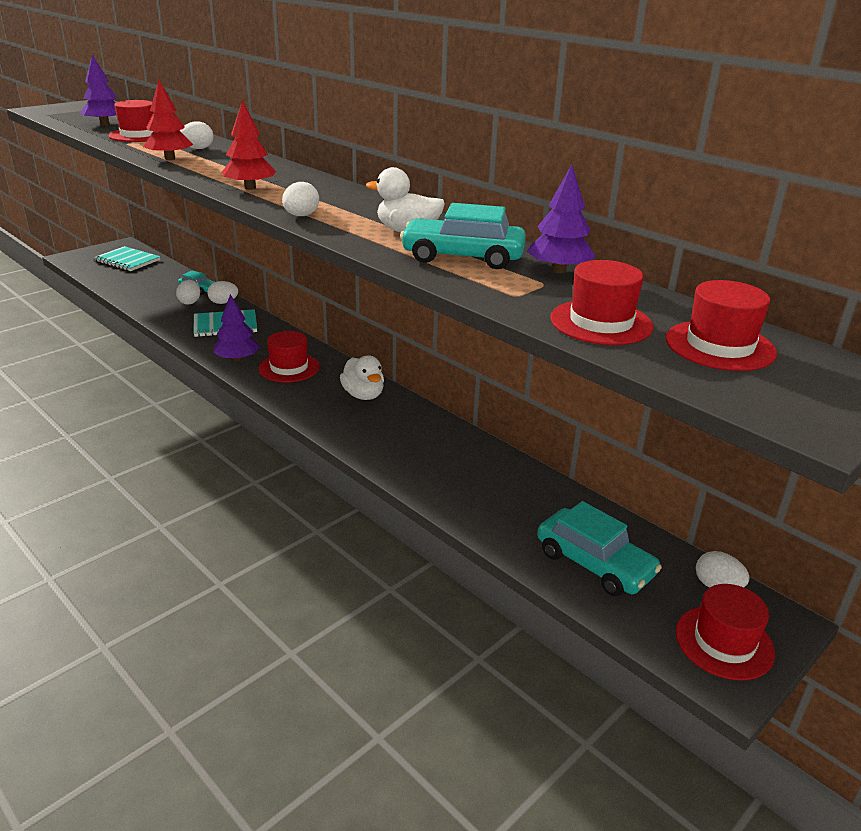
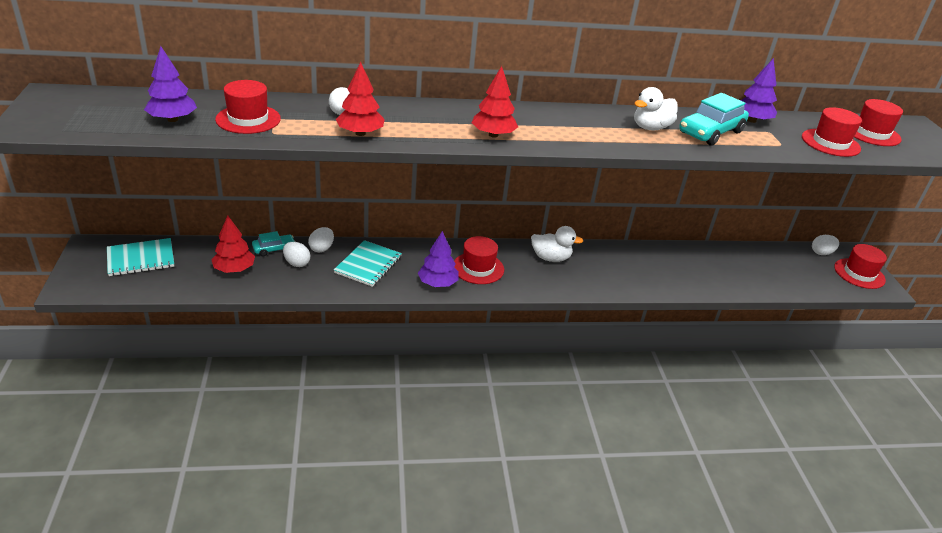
camera: 55 degrees left, 5 degrees up
(153, 287) = (234, 269): none -> red tree
(301, 216) = (584, 143): white egg -> none
(594, 563) = (785, 274): turquoise car -> none

